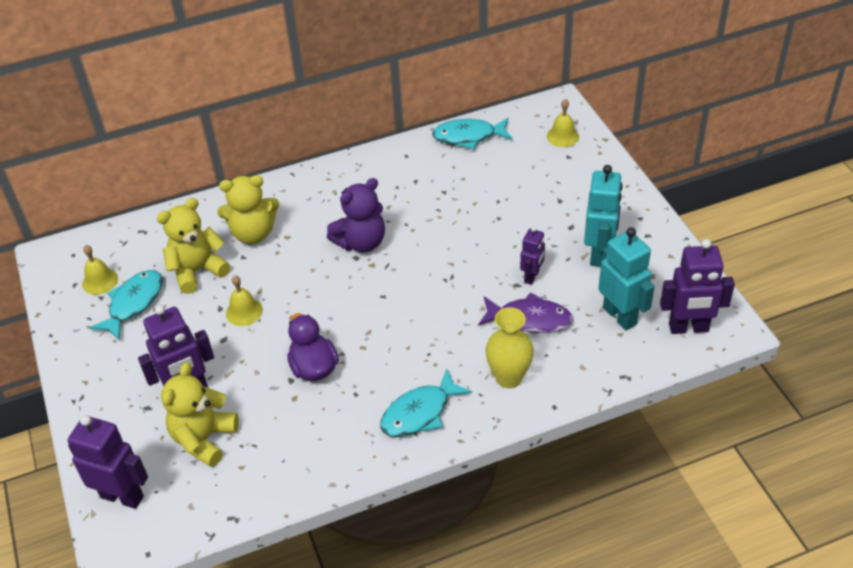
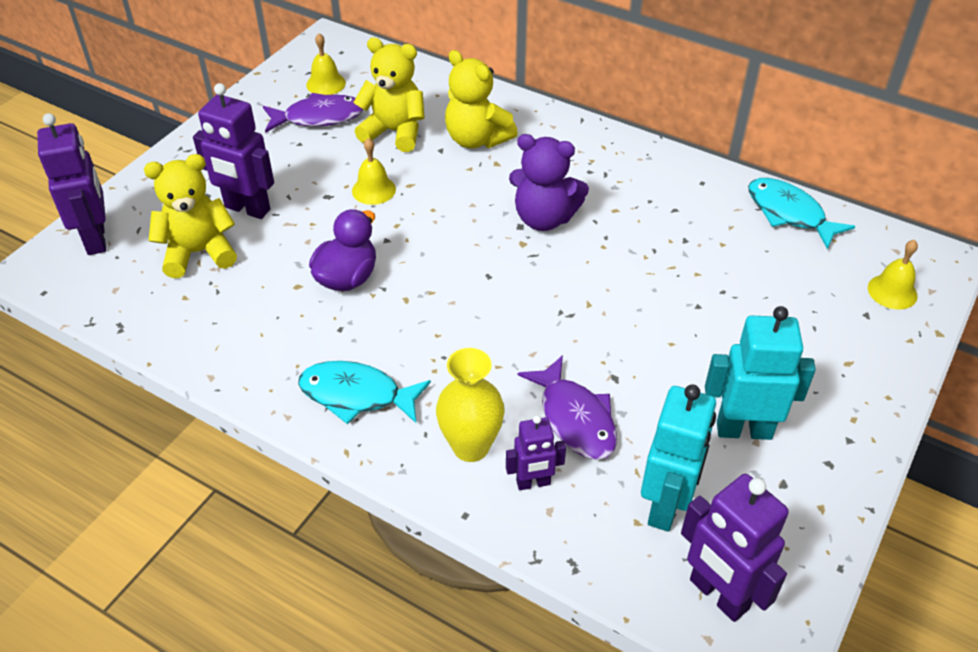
camera: 50 degrees right, 0 degrees up
(133, 303) = (319, 117): turquoise fish -> purple fish
(532, 276) = (641, 385): purple robot -> purple robot (533, 483)
(599, 254) = (743, 429): turquoise robot -> turquoise robot turned 150 degrees counterclockwise

